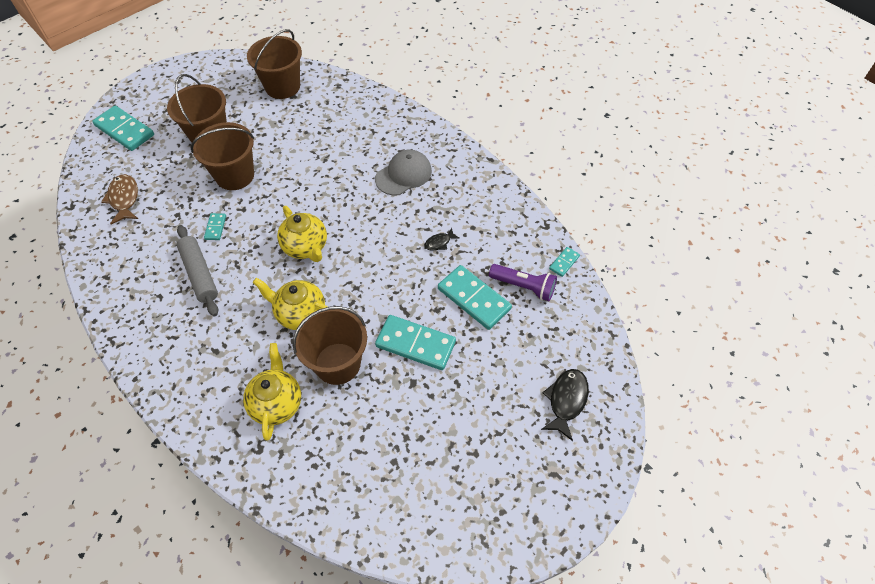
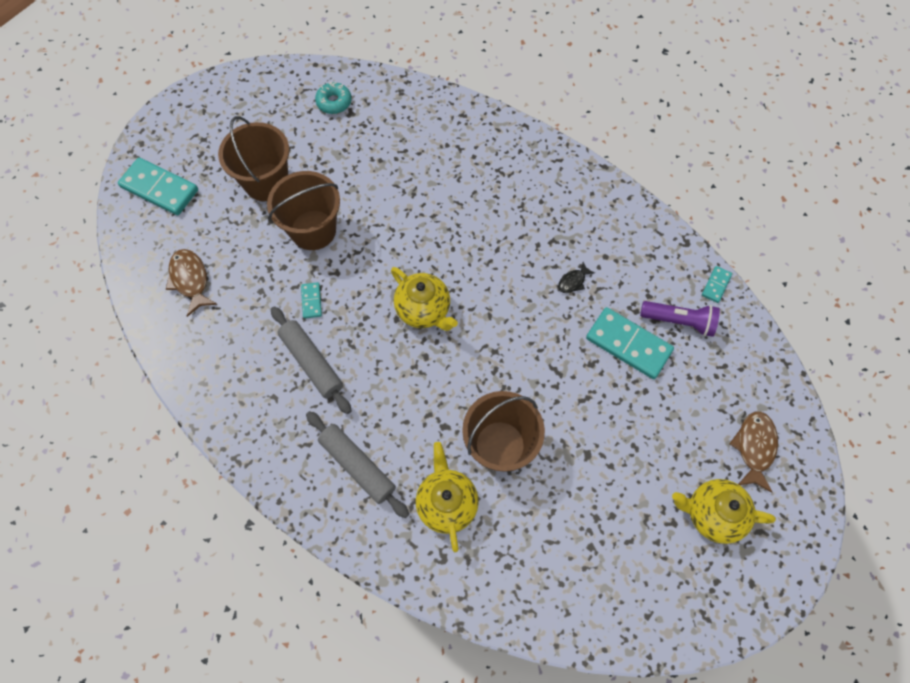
camera: 10 degrees left, 10 degrees up
(210, 361) = (357, 466): none -> grey rolling pin
(282, 86) = (334, 102): brown bucket -> turquoise donut
(300, 314) = (441, 393): yellow teapot -> yellow teapot (712, 514)
(403, 175) = (510, 201): grey cap -> none
(415, 344) = (578, 408): turquoise domino -> none
(566, 401) = (754, 447): black fish -> brown fish

